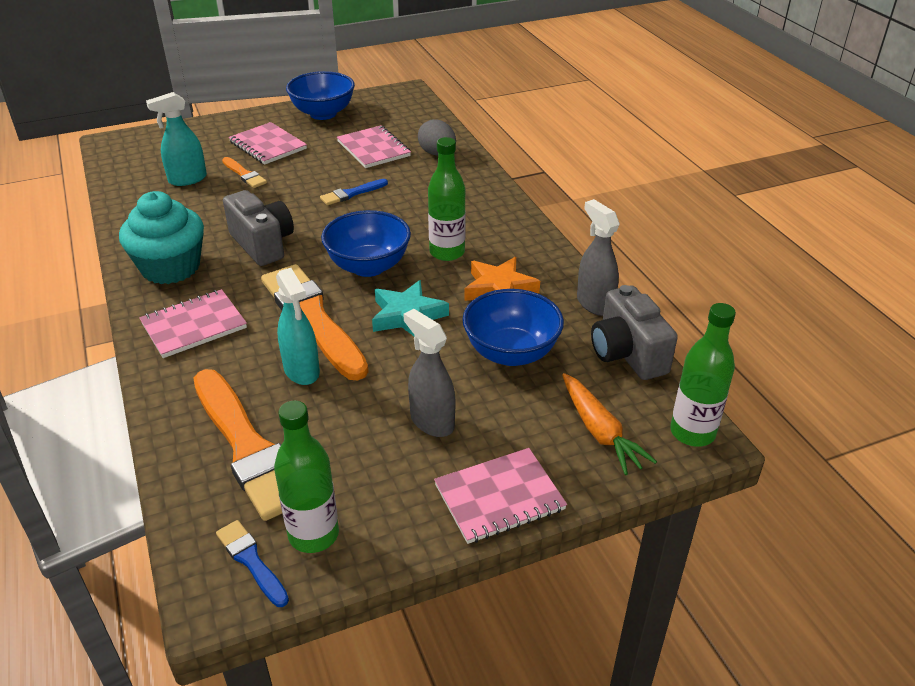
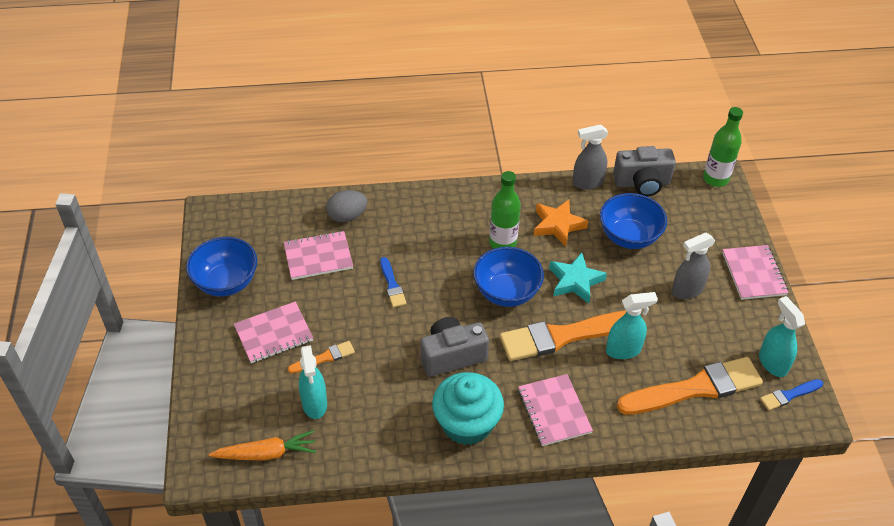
camera: 75 degrees left, 10 degrees up
(313, 534) = (772, 363): green bottle -> turquoise spray bottle
(600, 431) = (708, 216): orange carrot -> orange carrot (266, 453)

